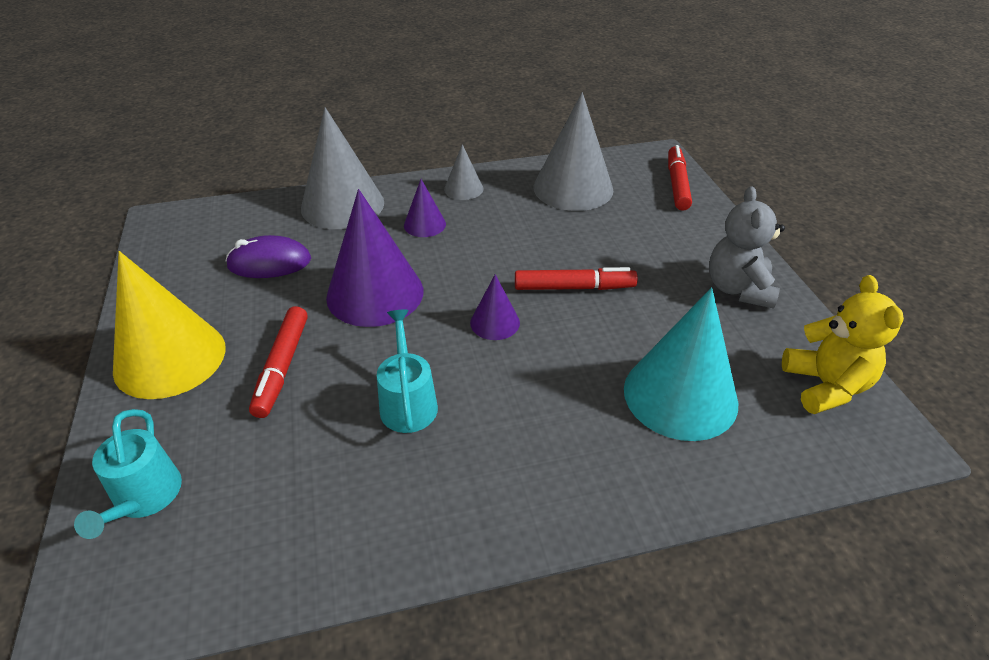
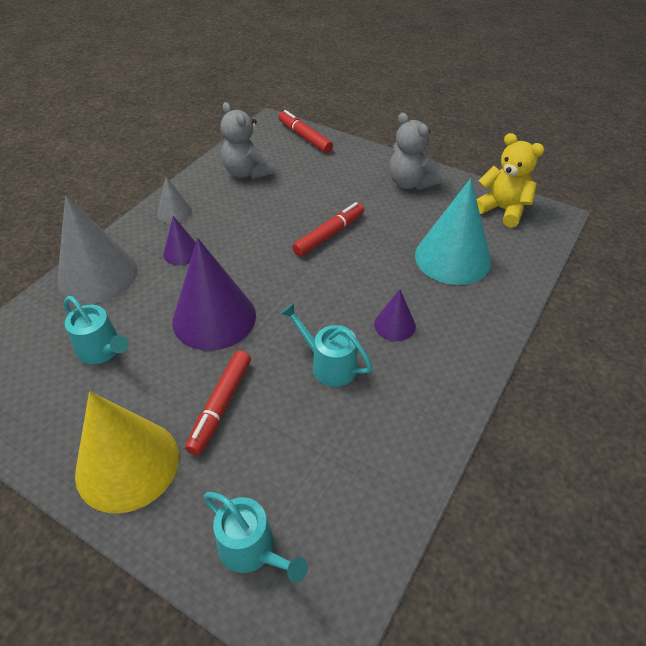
camera: 45 degrees left, 5 degrees up
(269, 263) = (102, 350): purple mouse -> turquoise watering can
(282, 367) = (220, 406): red marker -> red marker turned 60 degrees clockwise
(495, 322) = (313, 284): purple cone -> purple cone (394, 325)
(573, 188) = (247, 172): grey cone -> grey teddy bear

